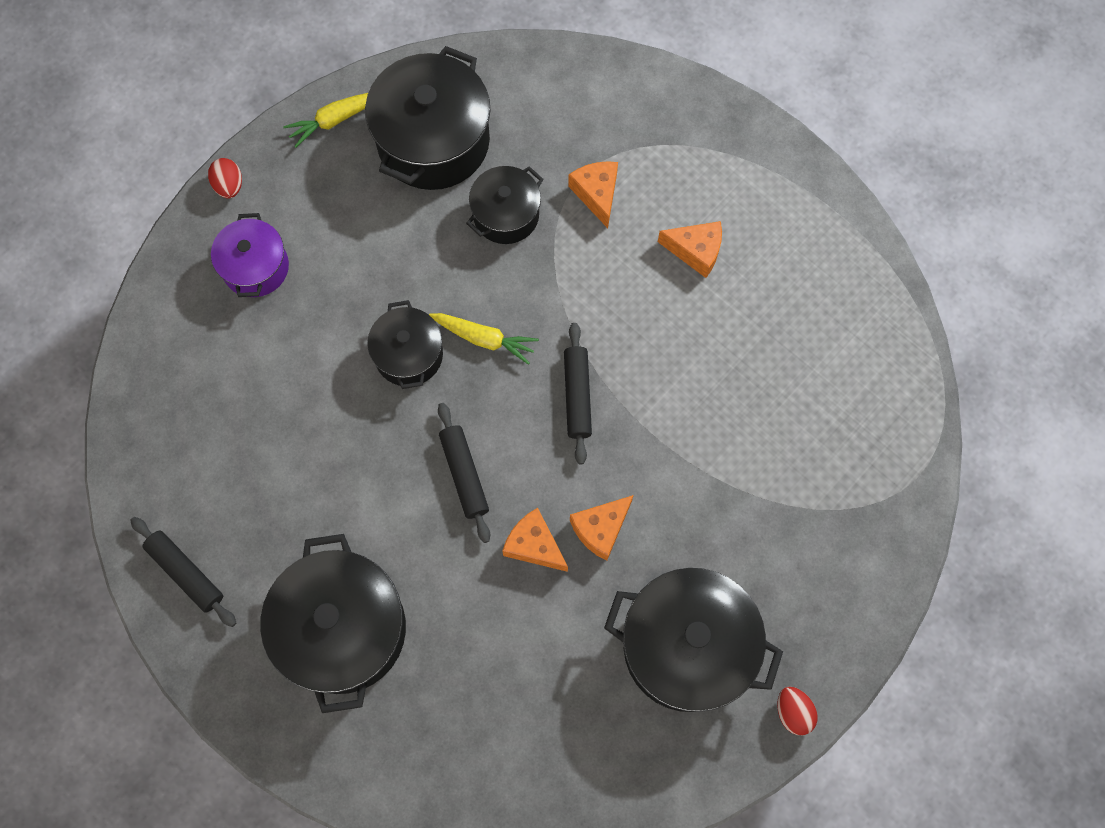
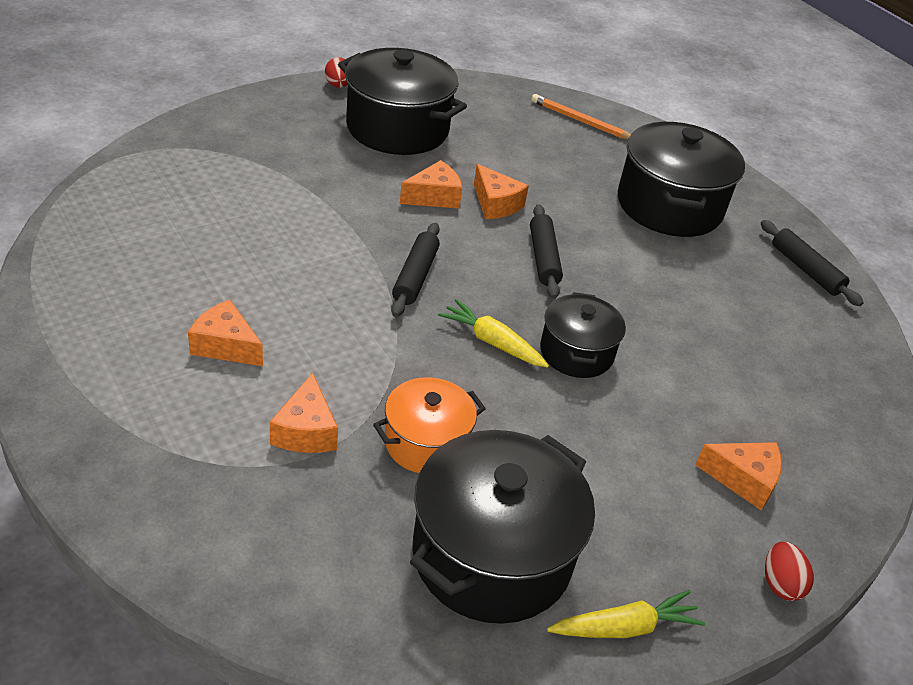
camera: 170 degrees left, 30 degrees down
(256, 267) = (743, 480): purple pot -> orange cheese
(474, 776) = (581, 121): none -> orange pencil
(506, 215) = (426, 443): black pot -> orange pot

